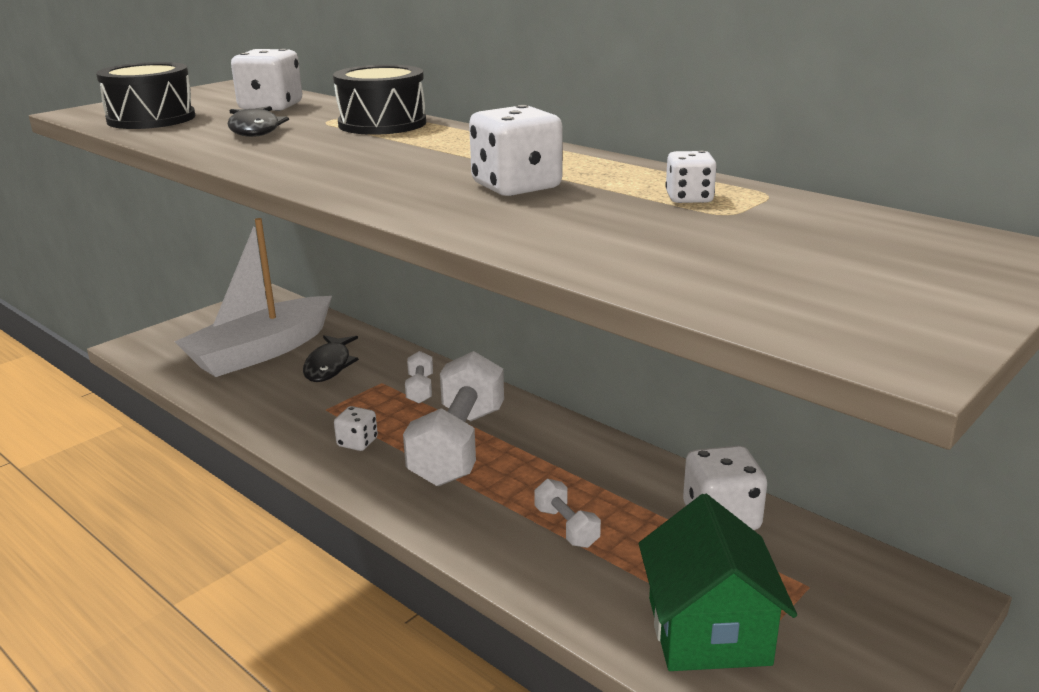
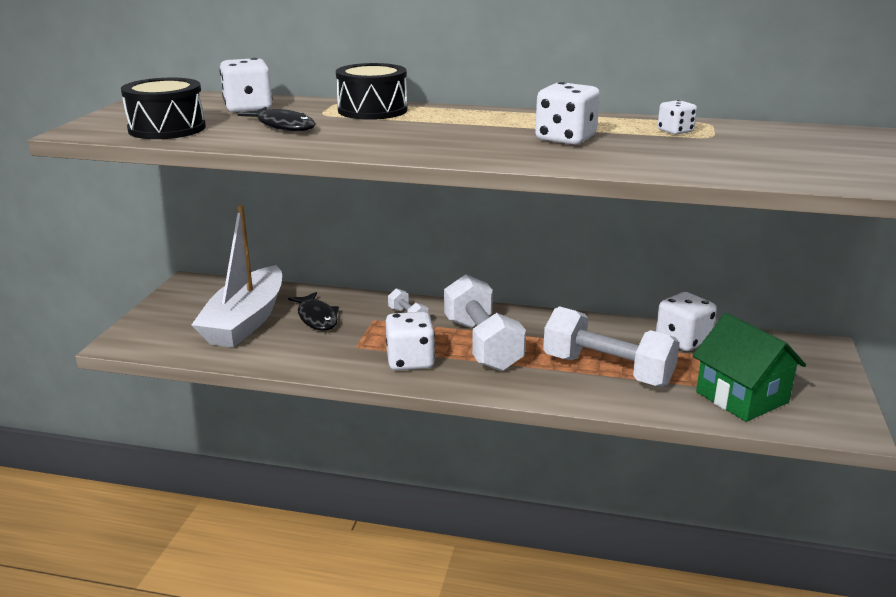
camera: 30 degrees left, 0 degrees up
(357, 442) = (410, 361): white dice -> white dice, size x1.75
(566, 527) = (607, 370): white dumbbell -> white dumbbell, size x2.22

